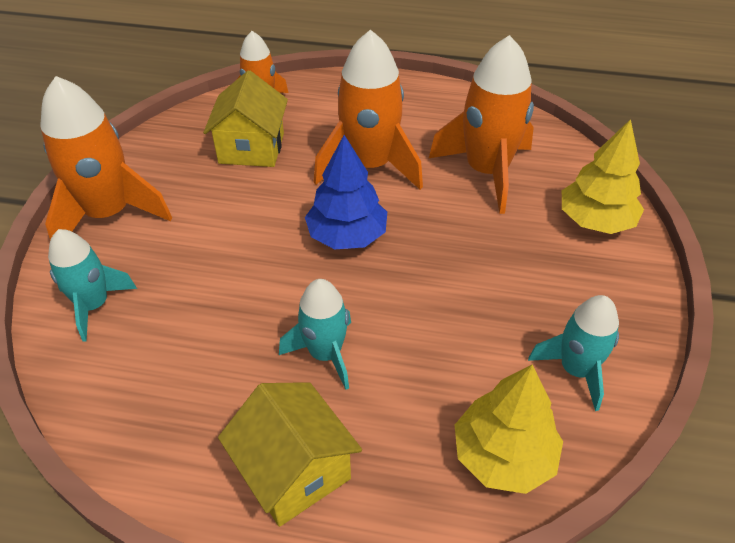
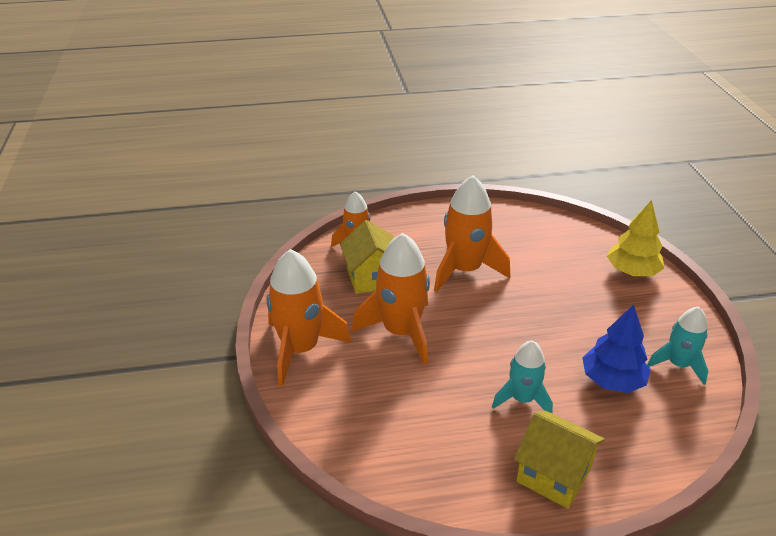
camera: 20 degrees left, 10 degrees down
(94, 305) = (340, 414): turquoise rocket -> none
(347, 236) = (483, 321): blue tree -> blue tree (612, 380)
(487, 171) = (545, 256): orange rocket -> orange rocket (401, 332)
(503, 455) = (669, 426): yellow tree -> none

